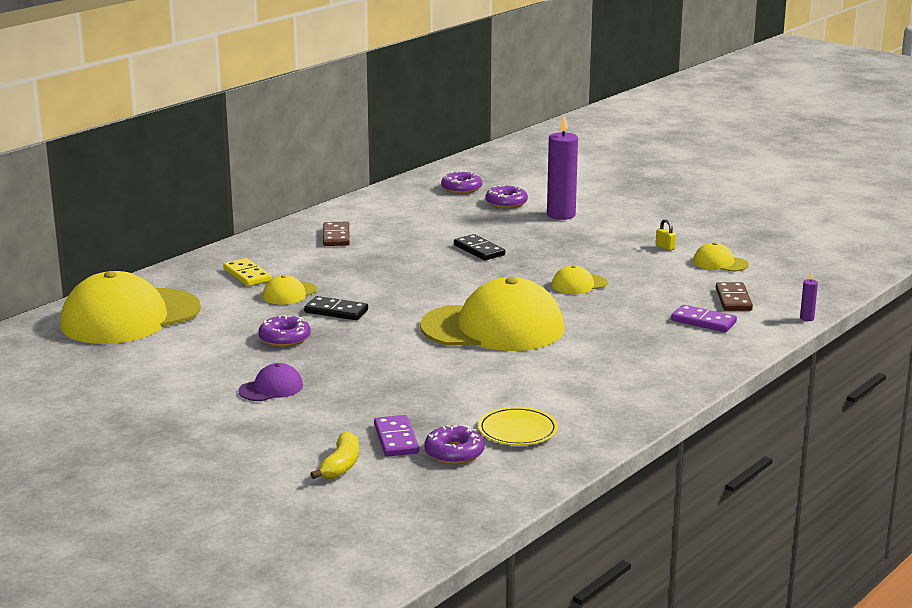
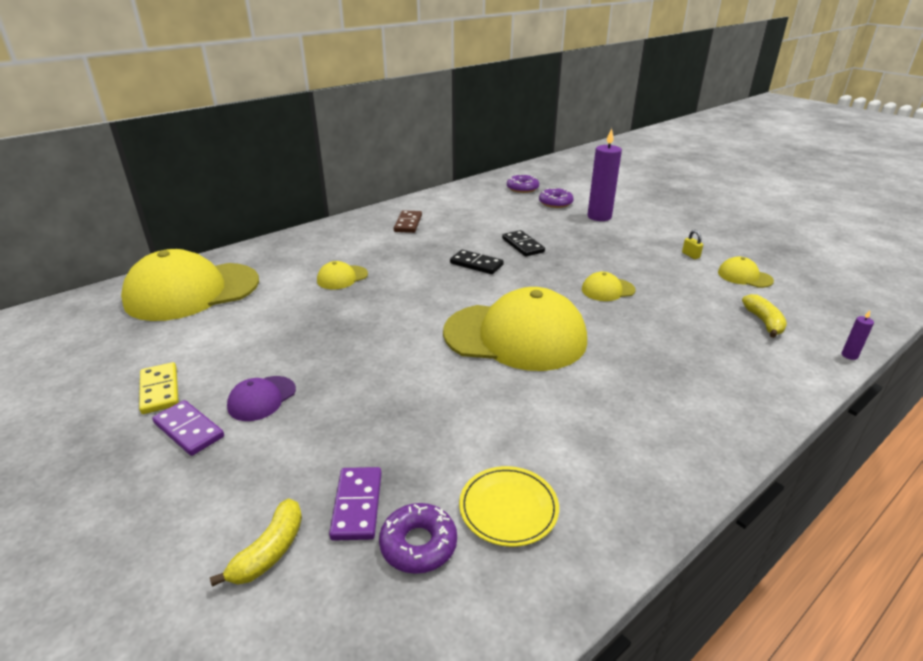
camera: 10 degrees right, 10 degrees up
(247, 275) = (317, 255): yellow domino -> yellow domino (159, 390)
(271, 388) = (262, 398): purple cap -> purple cap turned 150 degrees clockwise
(284, 338) = (311, 330): purple donut -> none
(336, 311) = (374, 301): black domino -> black domino (476, 264)
(703, 321) = (735, 349): purple domino -> purple domino (189, 430)
(733, 299) = (764, 322): brown domino -> yellow banana

